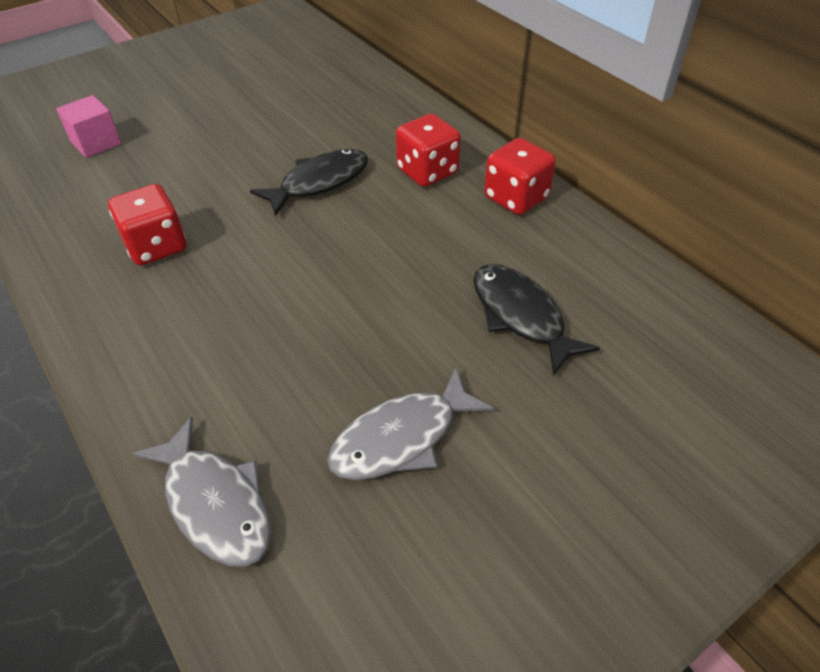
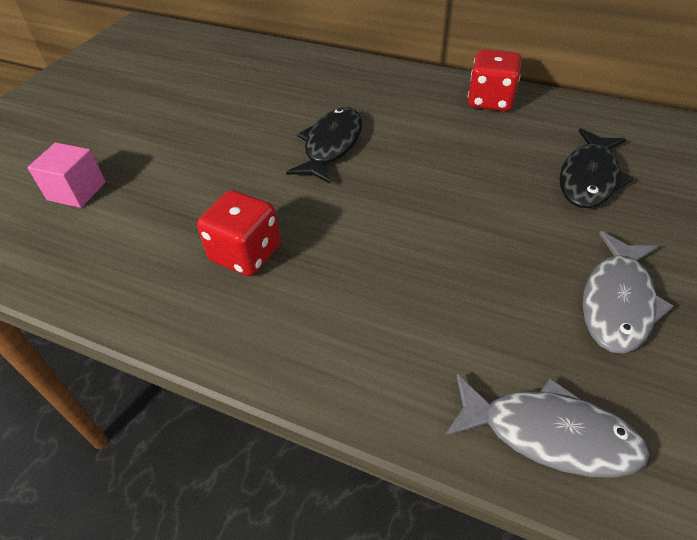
camera: 30 degrees left, 0 degrees up
(427, 172) = (406, 106): red dice -> none
(520, 316) = (589, 178): black fish -> black fish turned 90 degrees counterclockwise

